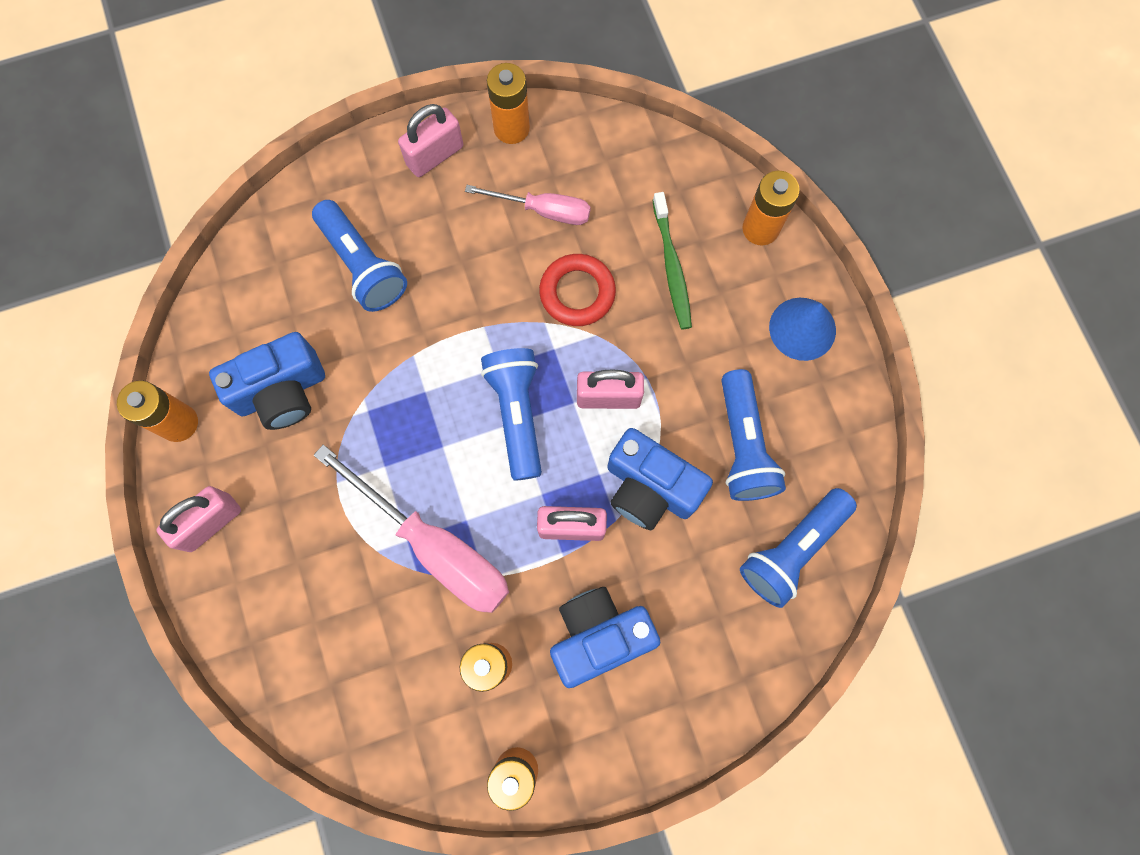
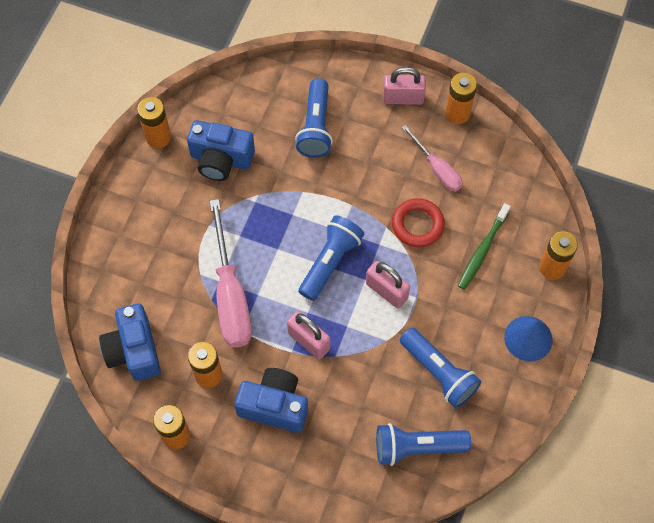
camera: 40 degrees right, 10 degrees down
(210, 523) = (132, 197): pink padlock -> none
(650, 487) = (368, 354): blue camera -> blue camera (134, 350)
(743, 445) = (438, 372): blue flashlight -> blue flashlight turned 75 degrees counterclockwise

